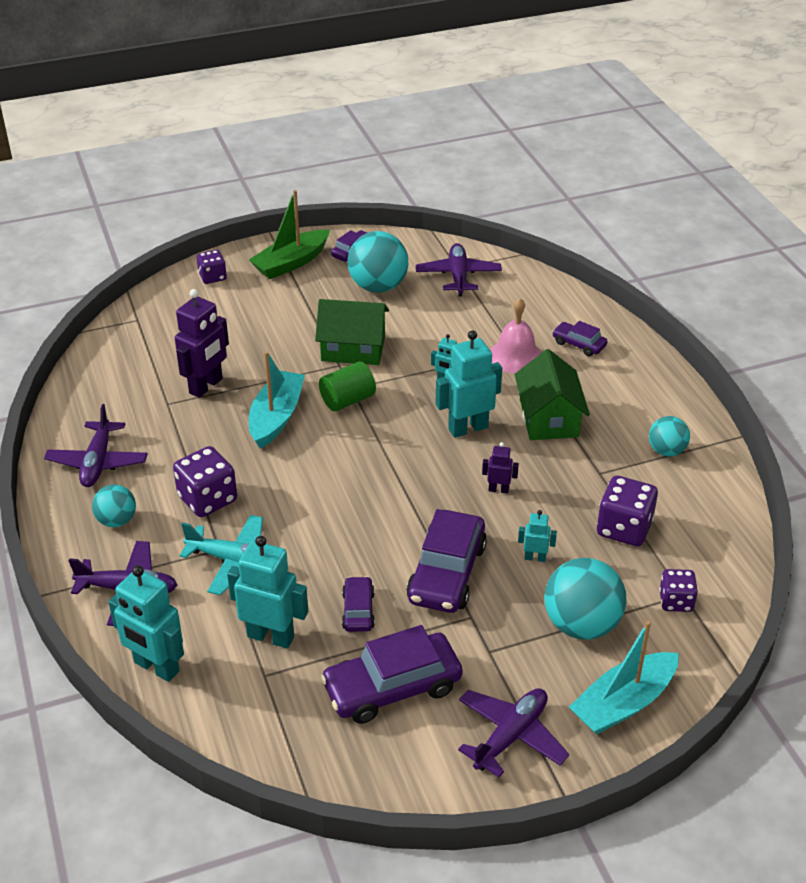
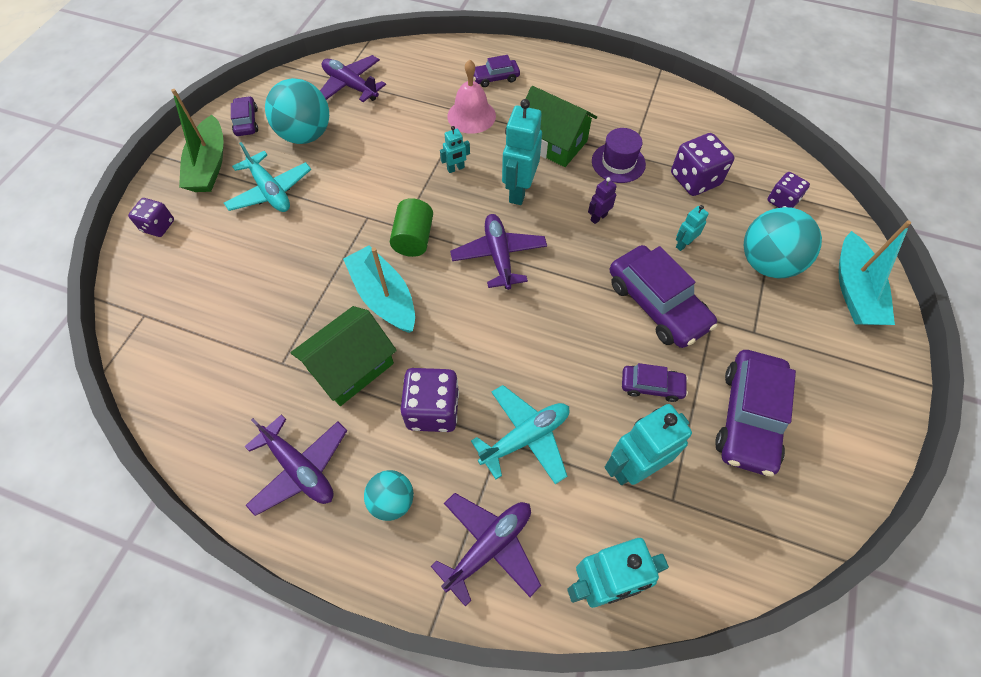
camera: 50 degrees left, 20 degrees up
(206, 386) = (292, 320): purple robot -> none
(304, 304) = (270, 191): none -> turquoise plane
(353, 349) = (359, 196): green house -> green house (351, 367)
(358, 610) = (651, 386): purple car -> purple car turned 150 degrees clockwise
(510, 736) = (844, 375): purple plane -> purple plane (499, 256)
(579, 469) = (618, 163): none -> purple hat
(666, 451) = (642, 110): turquoise ball -> none

